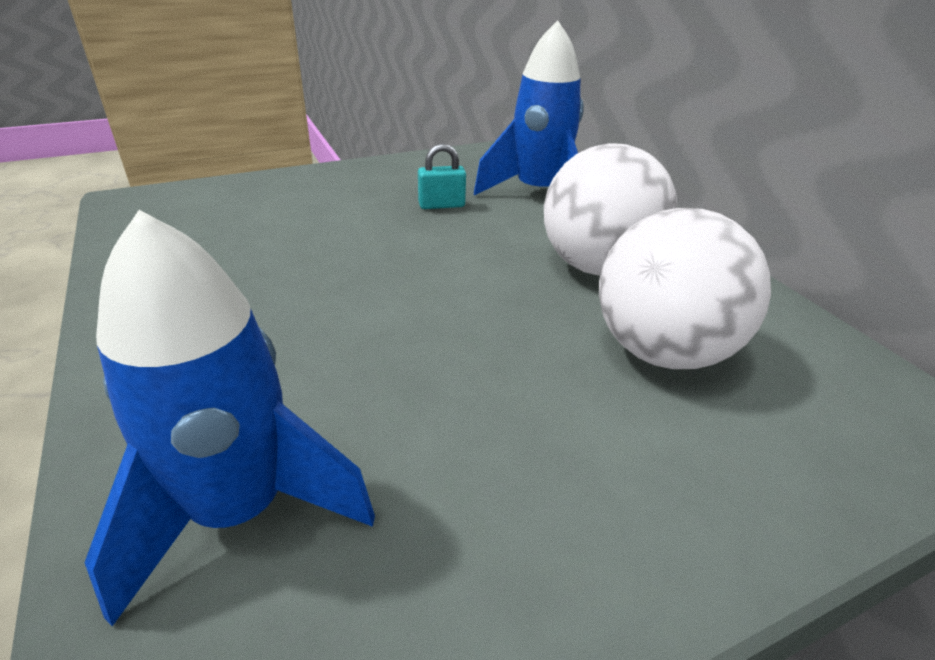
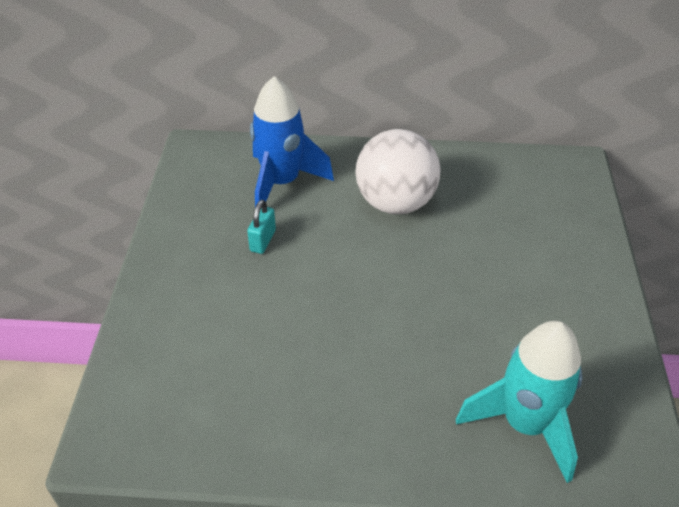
camera: 60 degrees left, 10 degrees up
(239, 510) = (524, 424): blue rocket -> turquoise rocket
(661, 351) = (486, 220): white ball -> none

